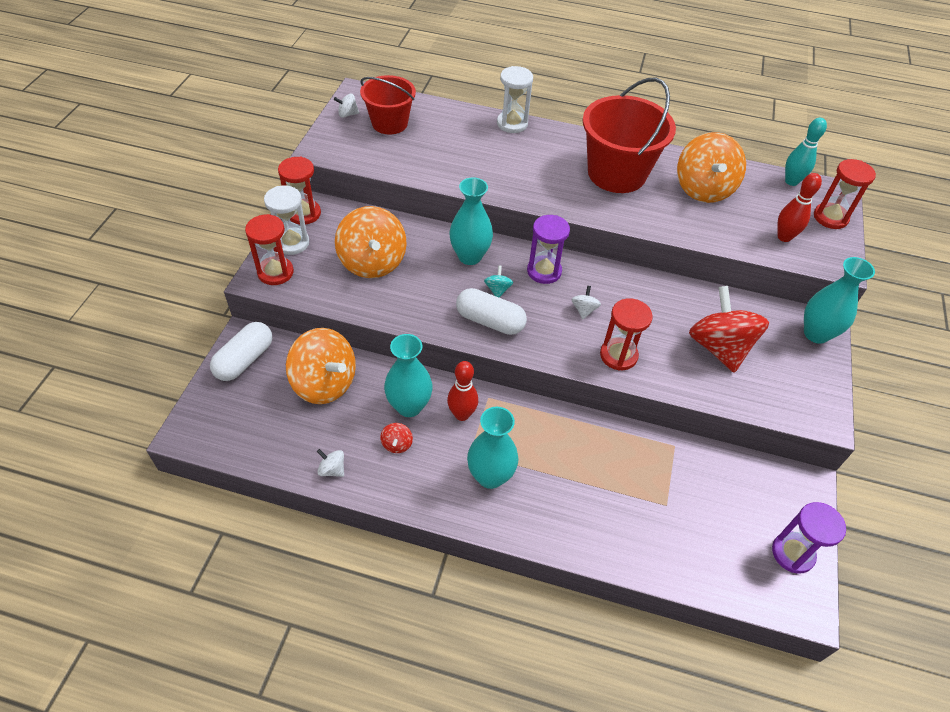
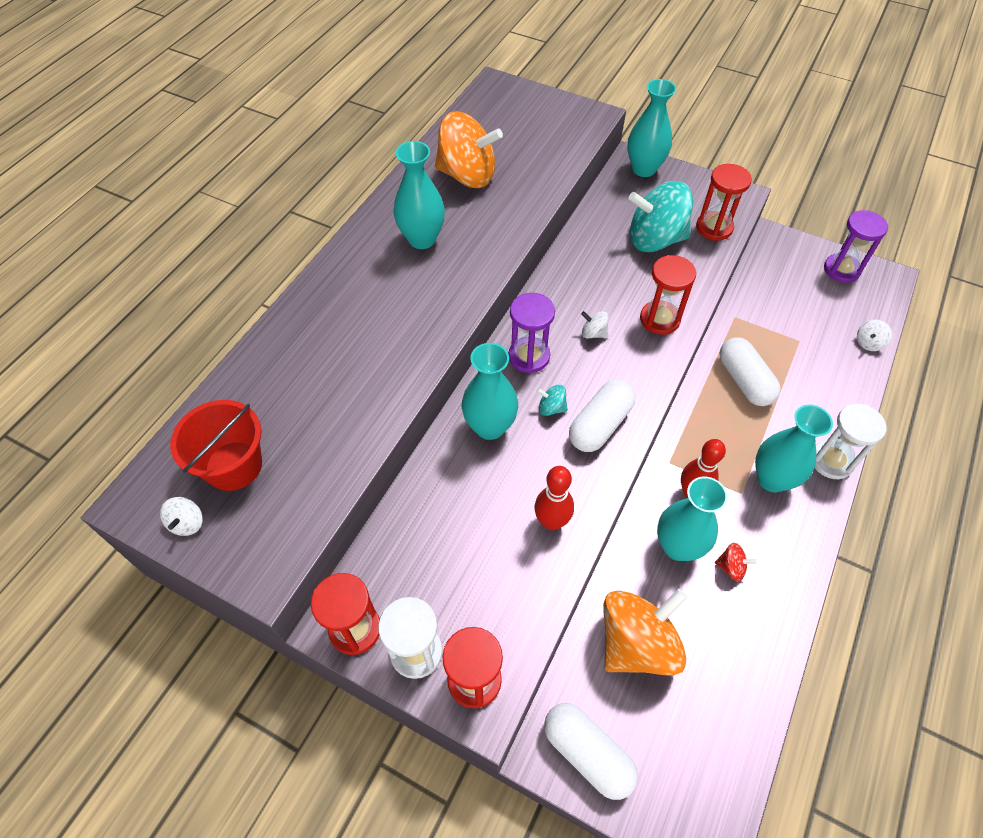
camera: 75 degrees left, 5 degrees up
(332, 469) = (766, 645): white spinning top -> white spinning top (868, 343)
(372, 262) = (479, 543): orange spinning top -> none
(512, 124) = (291, 318): white hourglass -> white hourglass (831, 461)
(596, 454) = (744, 380): none -> white capsule
(616, 173) = (422, 239): red bucket -> turquoise vase
(719, 347) = (655, 239): red spinning top -> turquoise spinning top
(784, 237) = (552, 139): red bowling pin -> red bowling pin (551, 521)
(791, 181) = (472, 109): turquoise bowling pin -> none
(830, 217) = (531, 100): red hourglass -> red hourglass (714, 228)

